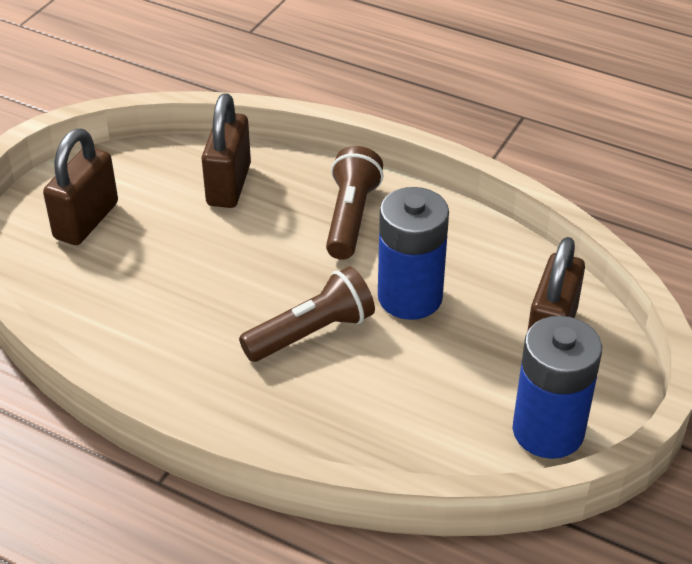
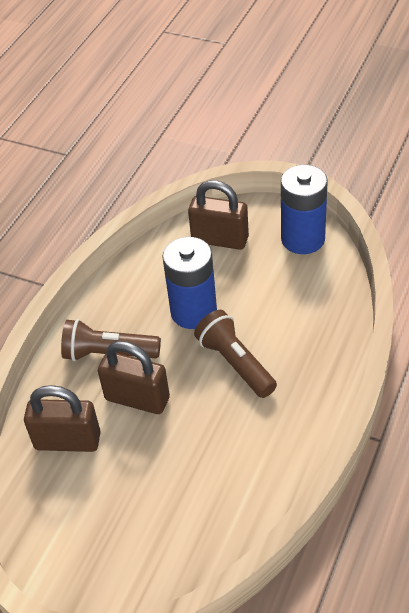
camera: 90 degrees left, 5 degrees up
(86, 221) = (116, 543): brown padlock -> brown padlock (137, 399)

